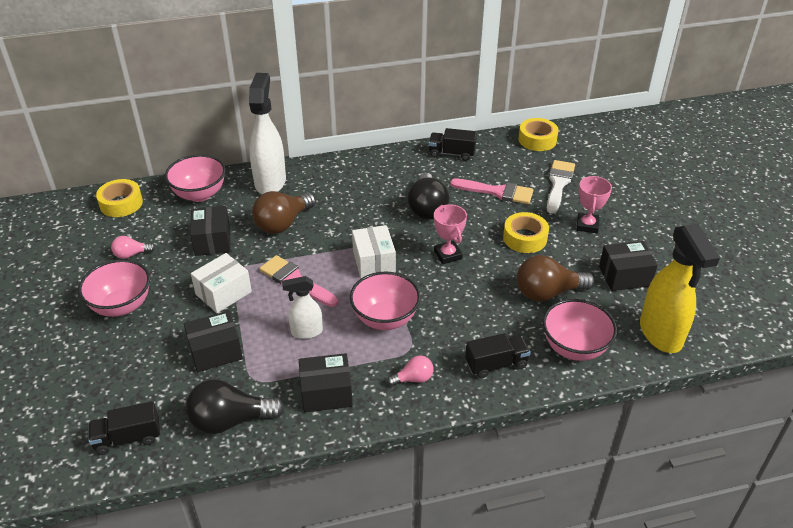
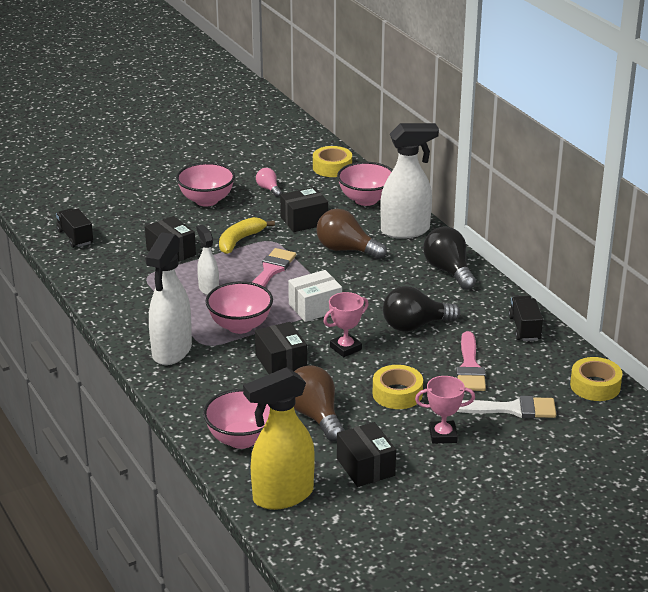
camera: 75 degrees right, 10 degrees down
(223, 293) = (240, 241): white box -> yellow banana
(230, 420) = (102, 274): black light bulb -> black light bulb (448, 271)
(326, 393) = (142, 311): black box -> black box (281, 362)
(413, 379) = (171, 351): pink light bulb -> white spray bottle
(496, 364) = (203, 394): black truck -> none

